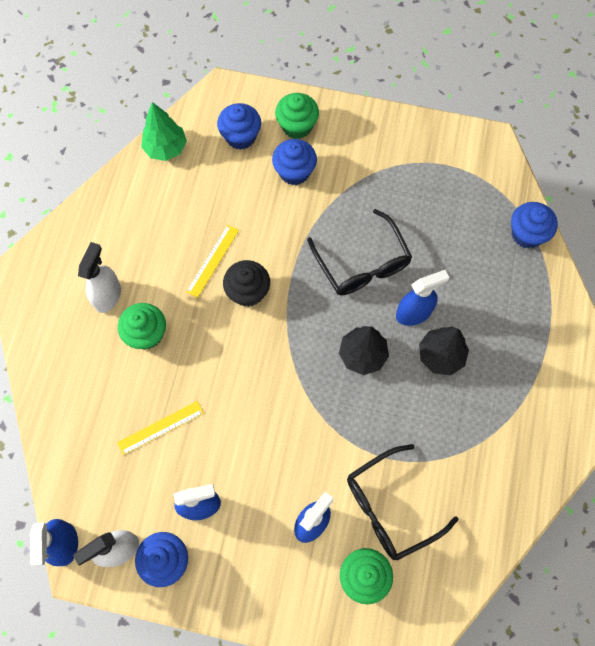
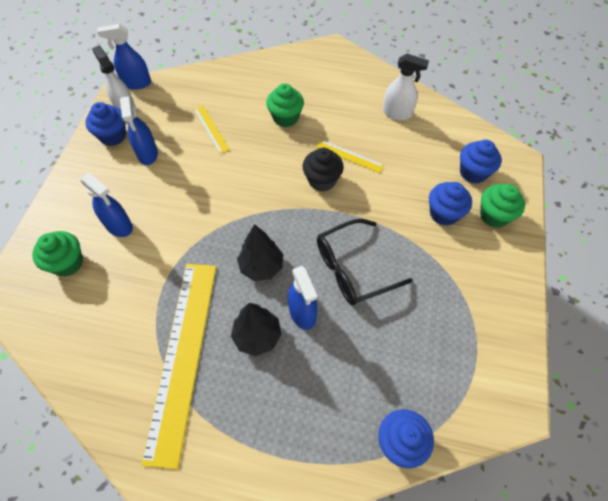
camera: 90 degrees right, 10 degrees down
(108, 295) = (317, 94): white spray bottle -> white spray bottle (397, 113)
(166, 148) = (450, 122): green tree -> none
(390, 507) = (120, 285): black glasses -> none
(465, 428) = (182, 356): none -> yellow ruler

